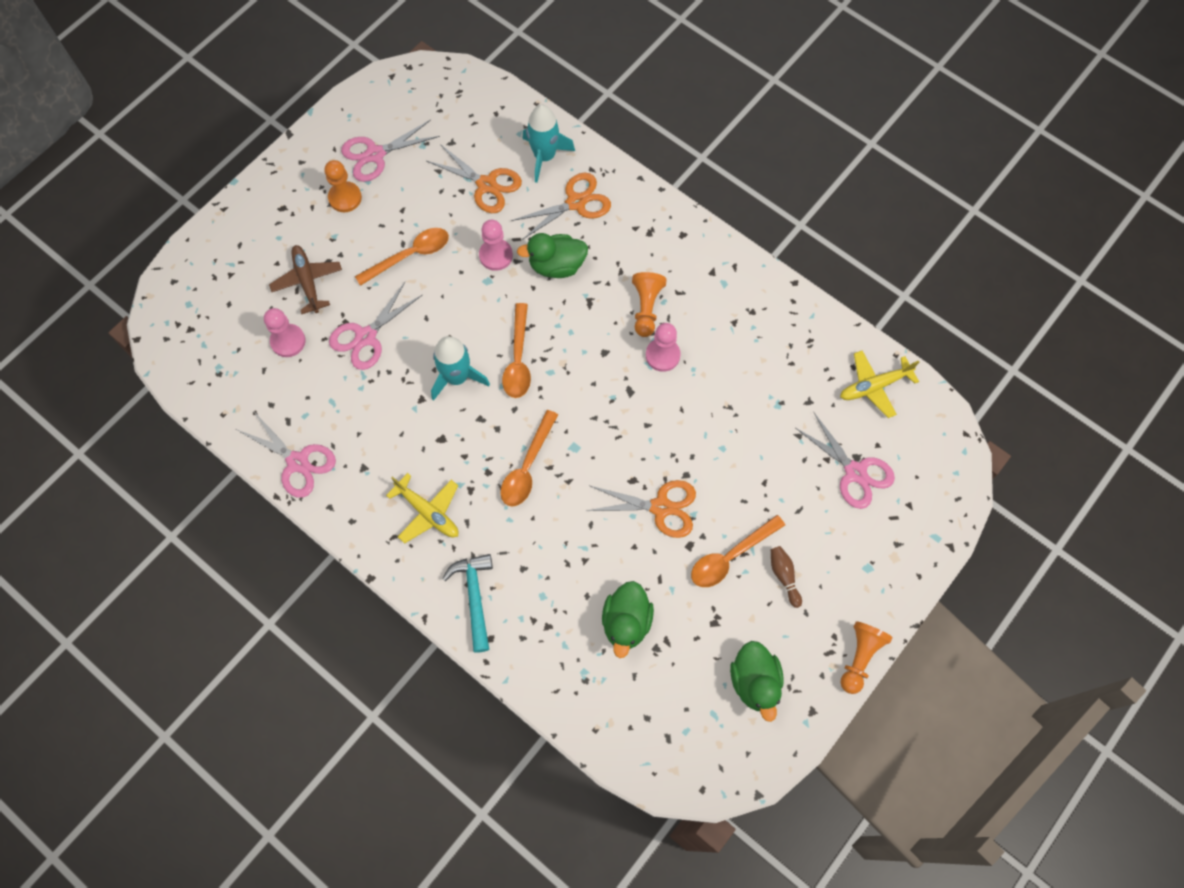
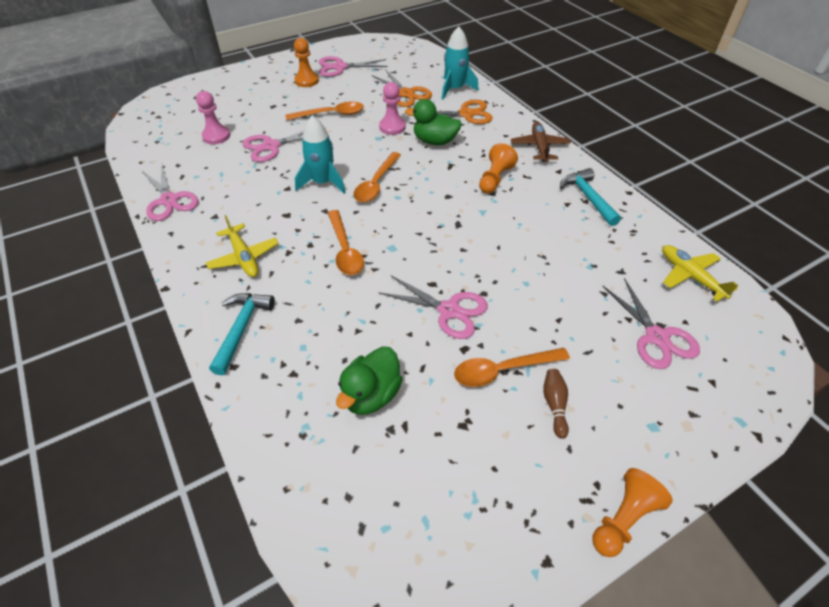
camera: 20 degrees right, 20 degrees down
(307, 281) = (253, 112): brown plane -> brown plane (539, 147)
(527, 466) = (345, 250): orange spoon -> orange spoon turned 60 degrees counterclockwise
(661, 507) = (449, 311): orange scissors -> pink scissors
(662, 355) = (496, 209): pink pawn -> none
(754, 305) = (588, 197): none -> turquoise hammer
(754, 682) = (486, 502): green duck -> none
(874, 386) = (690, 276): yellow plane -> yellow plane turned 60 degrees clockwise

